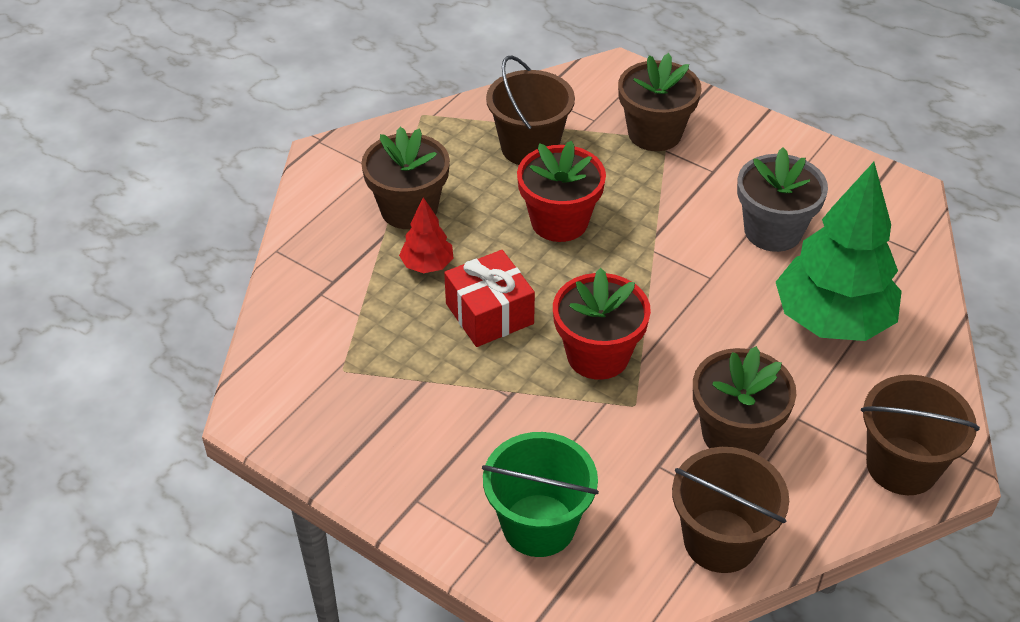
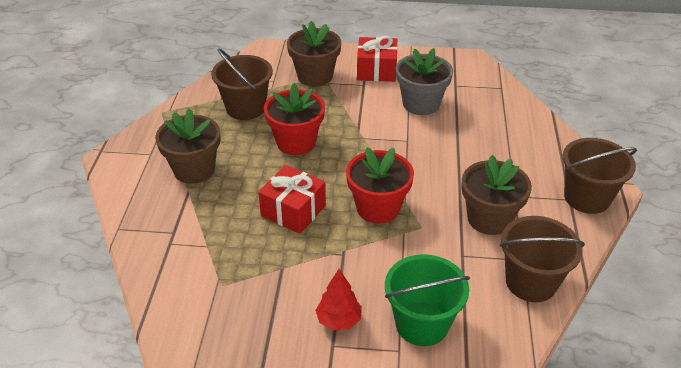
camera: 30 degrees left, 5 degrees down
(427, 265) = (231, 198): red tree -> red tree (338, 320)
(748, 156) = (376, 70): none -> red gift
(831, 321) = (489, 138): green tree -> none

